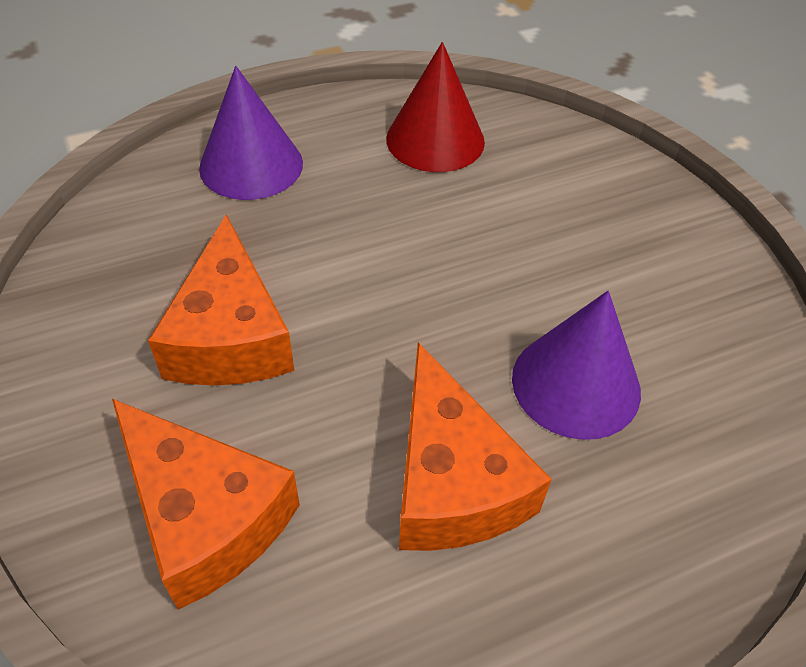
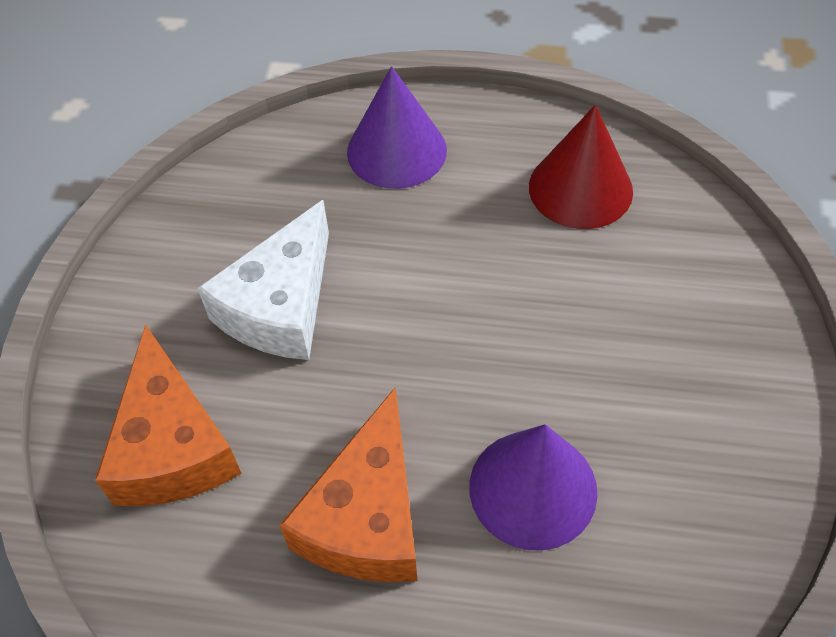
camera: 35 degrees right, 5 degrees up
(230, 335) = (280, 305): orange cheese -> white cheese

